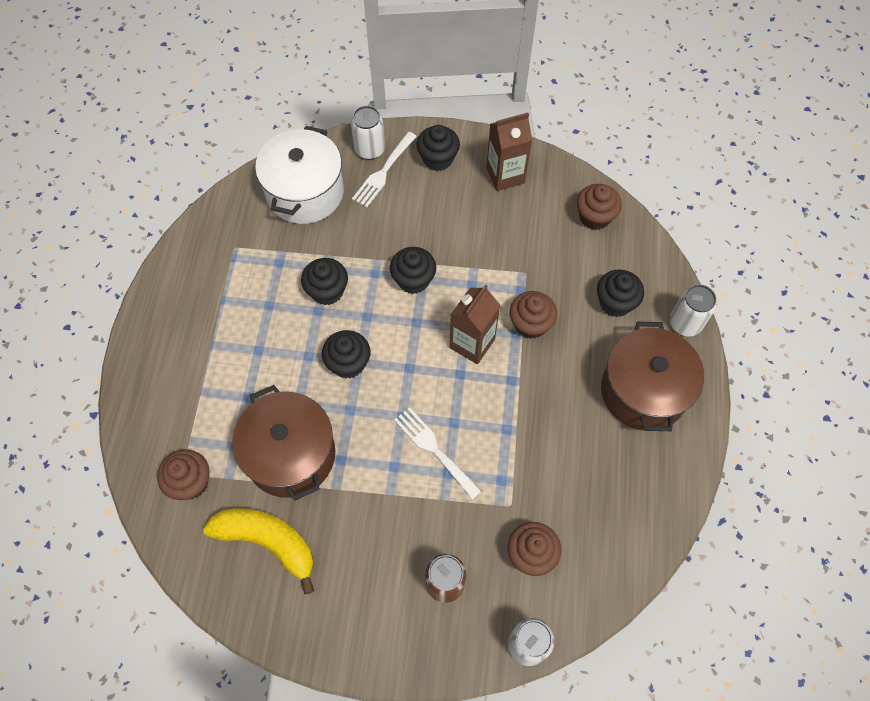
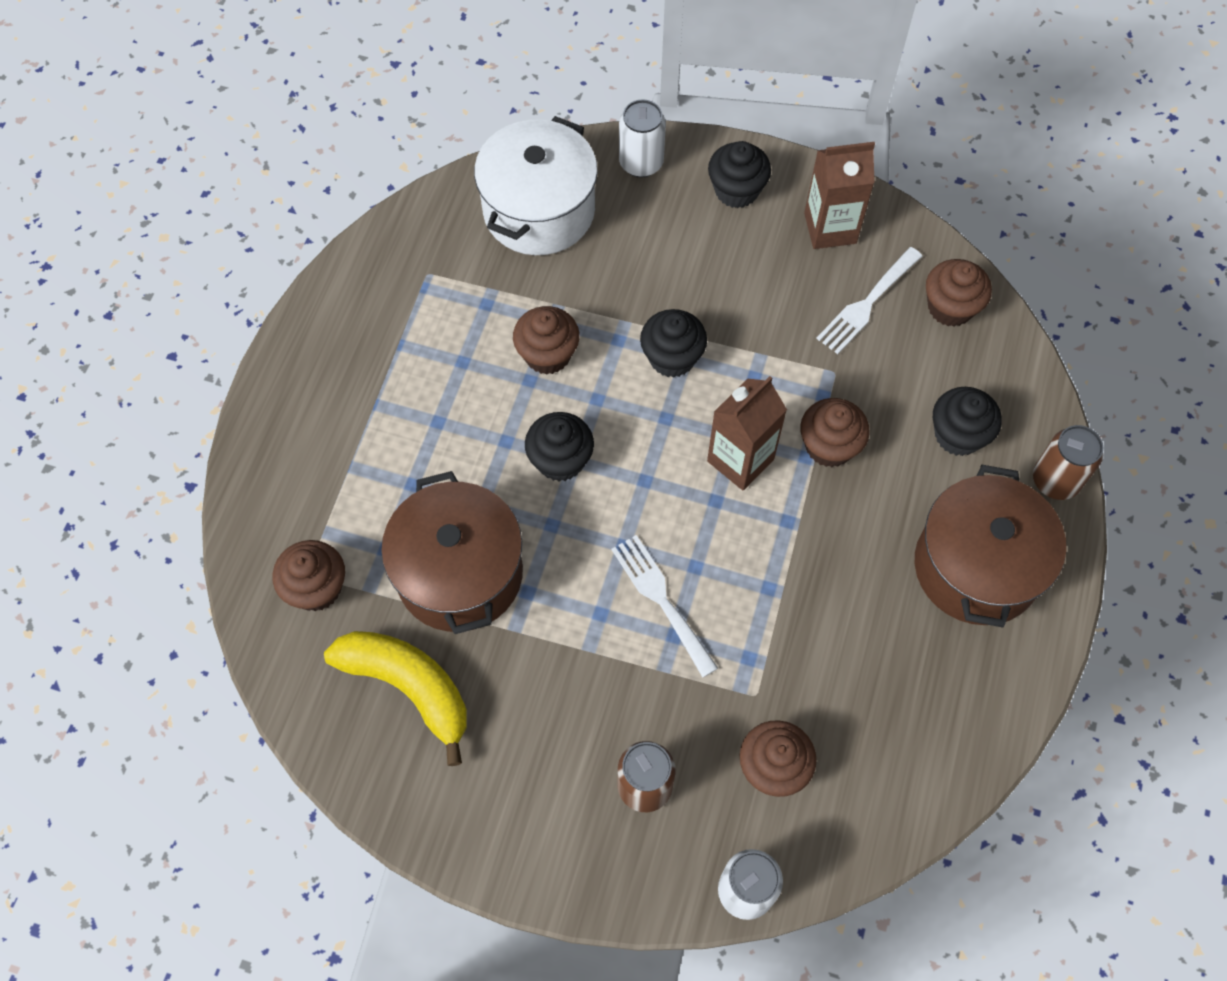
camera: 10 degrees right, 0 degrees up
(327, 291) = (547, 354): black cupcake -> brown cupcake
(383, 172) = (655, 198): white fork -> white fork (867, 303)
(685, 323) = (1055, 480): white can -> brown can

